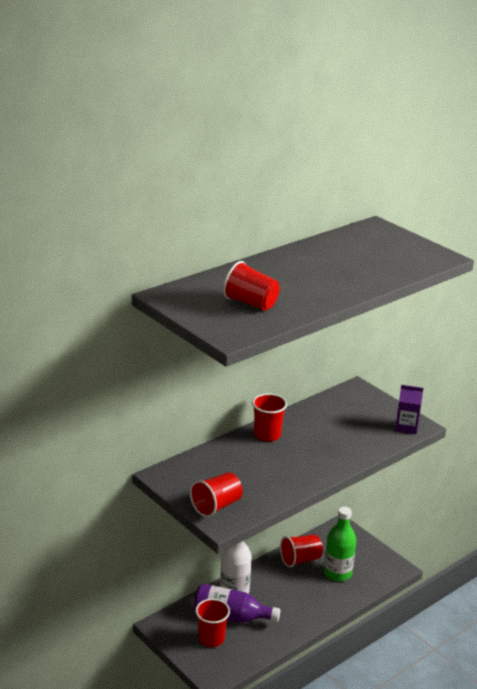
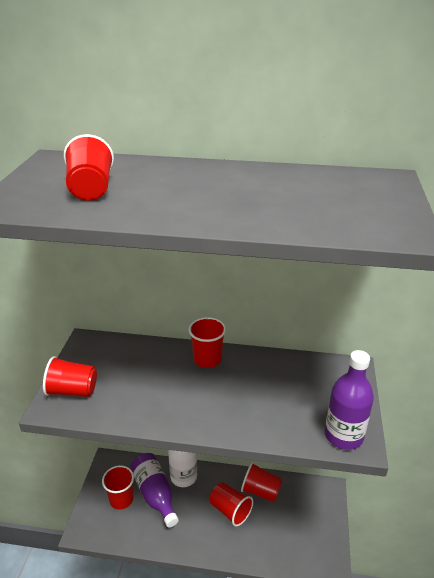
camera: 50 degrees right, 5 degrees up
(297, 585) = (230, 510): none -> red cup
(337, 573) = (274, 526): green bottle -> none
(406, 427) = (343, 436): purple carton -> purple bottle

